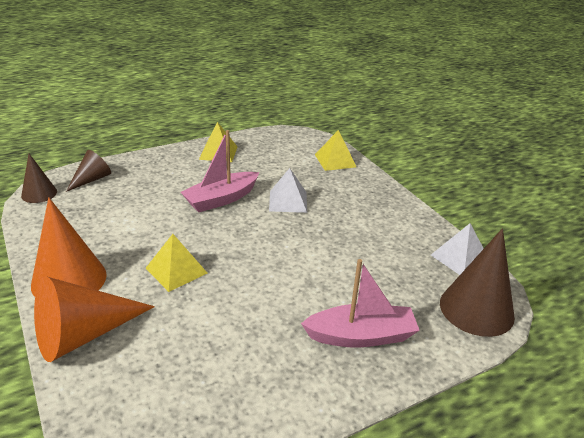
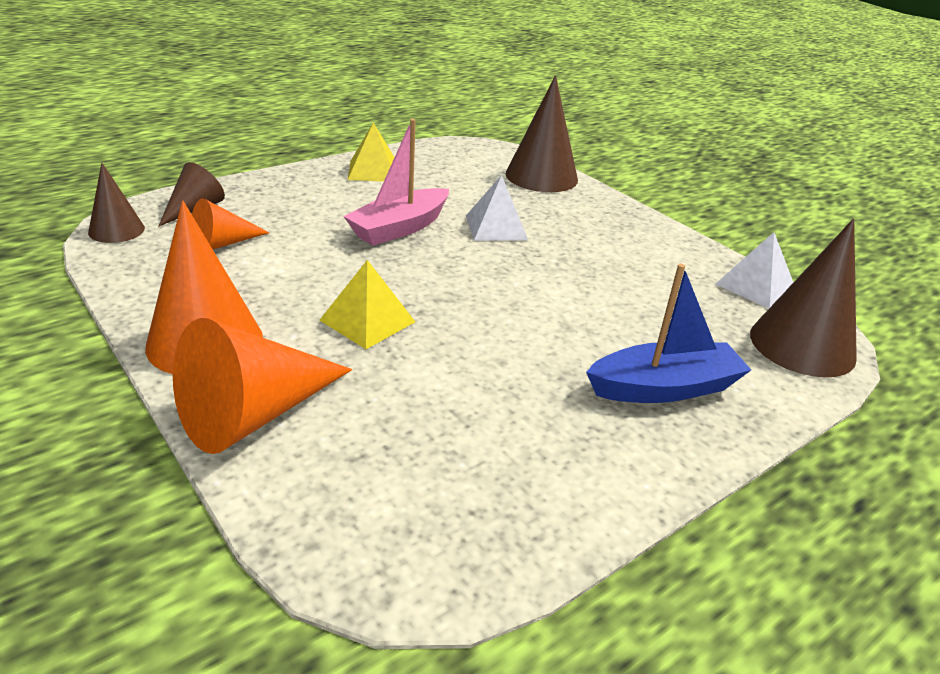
camera: 10 degrees left, 0 degrees up
(102, 206) = (222, 243): none -> orange cone
(335, 160) = (541, 176): yellow pyramid -> brown cone
(361, 336) = (664, 388): pink boat -> blue boat

